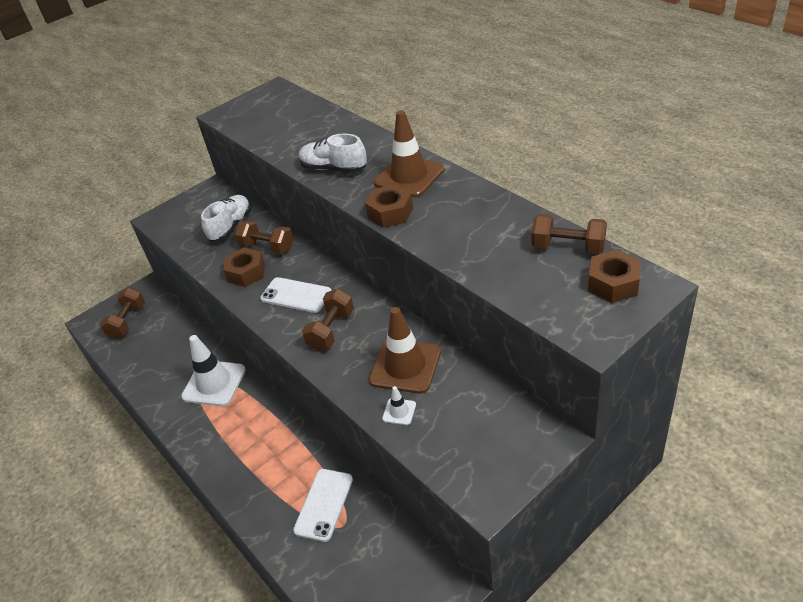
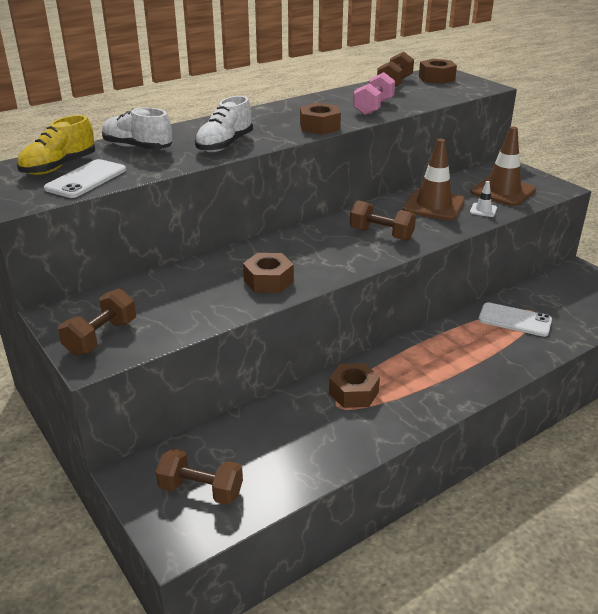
camera: 90 degrees left, 10 degrees down
(214, 383) = (353, 392): white traffic cone -> brown nut
(231, 226) = (165, 294): white shoe -> white shoe (137, 147)
(267, 247) = (228, 268): brown dumbbell -> brown dumbbell (101, 337)
(283, 109) = (59, 167): none -> yellow shoe
(296, 295) = (322, 251): white phone -> white phone (86, 179)
(409, 176) = (266, 118): brown traffic cone -> brown traffic cone (502, 191)
(463, 241) = (373, 107): none -> pink dumbbell

